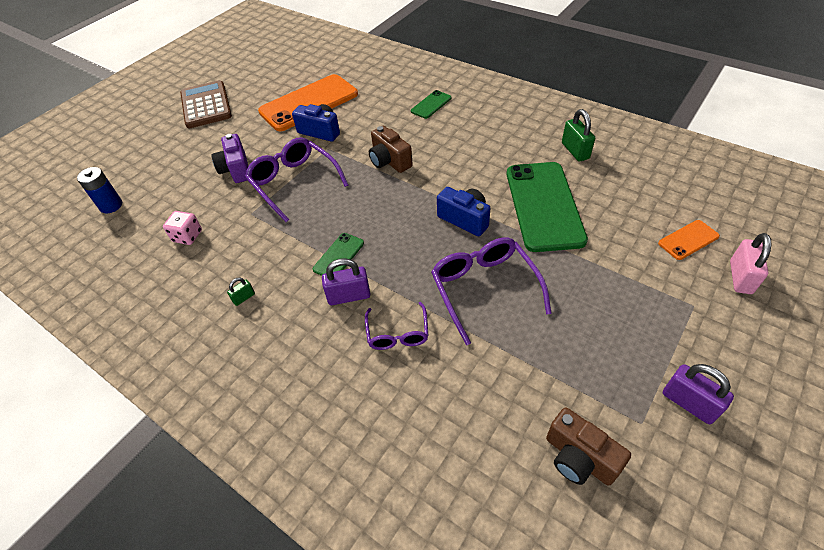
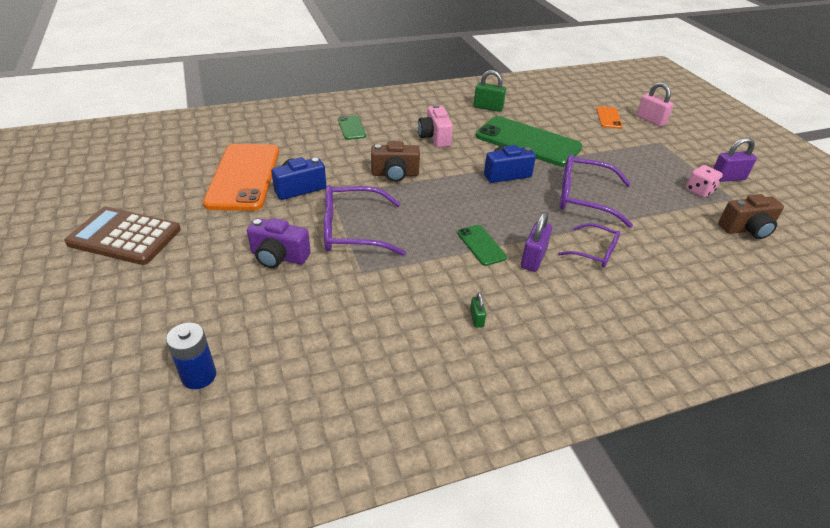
camera: 60 degrees left, 10 degrees down
(187, 236) = (342, 327): pink dice -> pink dice (699, 191)
(474, 150) = (434, 137): none -> pink camera

